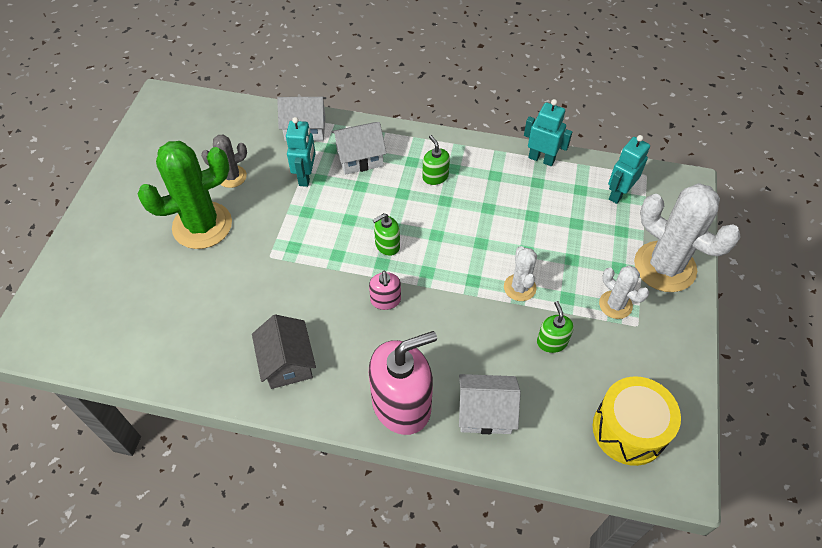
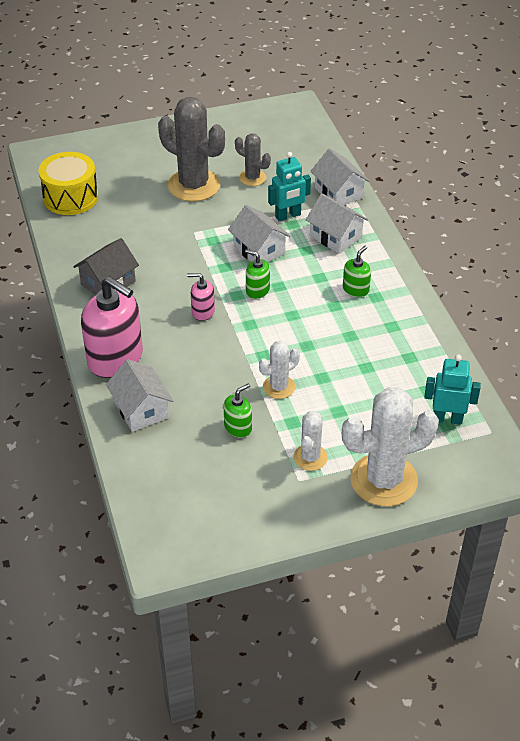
camera: 60 degrees right, 10 degrees down
(202, 225) = (194, 185): green cactus -> grey cactus
(334, 218) = (259, 250): none -> white house
(385, 300) = (203, 311): pink soap dispenser -> pink soap dispenser turned 45 degrees clockwise
(541, 159) = (441, 350): turquoise robot -> none
(629, 430) = (185, 506): yellow drum -> yellow drum (70, 197)
(664, 267) = (383, 480): white cactus -> white cactus turned 60 degrees clockwise

